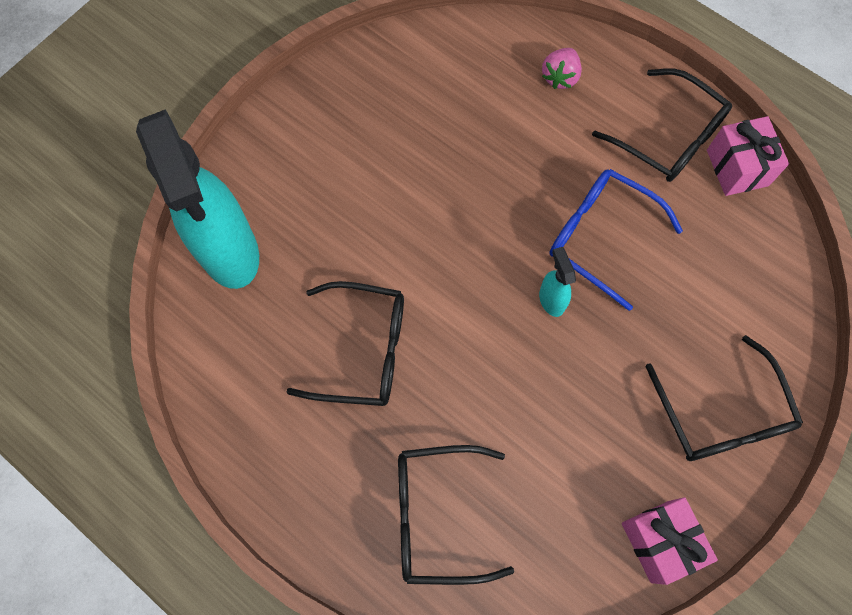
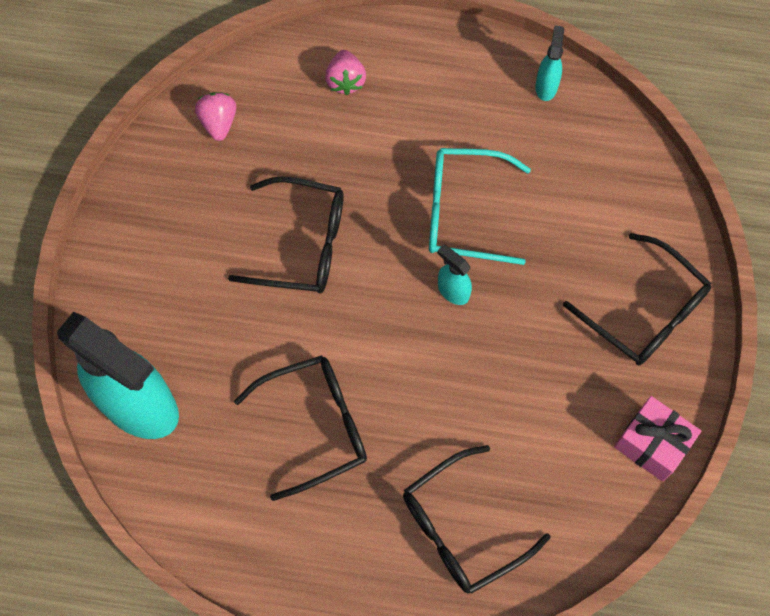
camera: 30 degrees left, 0 degrees up
(433, 58) = (218, 122): none -> pink strawberry
(600, 237) = (464, 212): blue glasses -> turquoise glasses
(669, 137) = (473, 88): black glasses -> black glasses (302, 244)
(737, 168) = (546, 86): pink gift -> turquoise spray bottle

